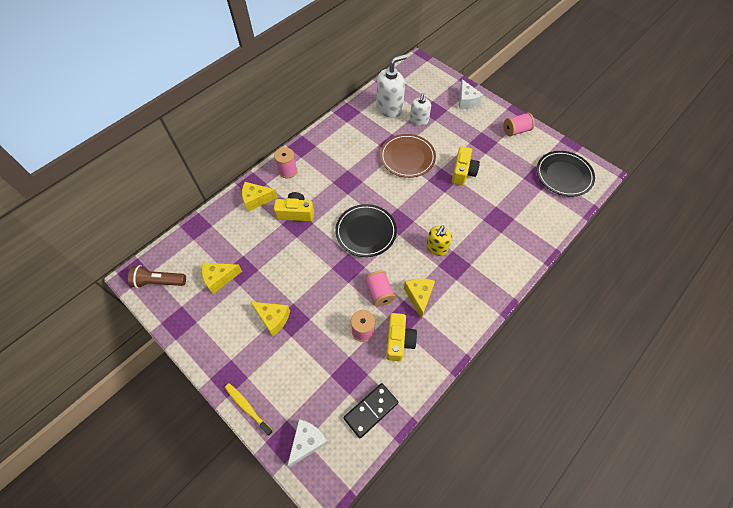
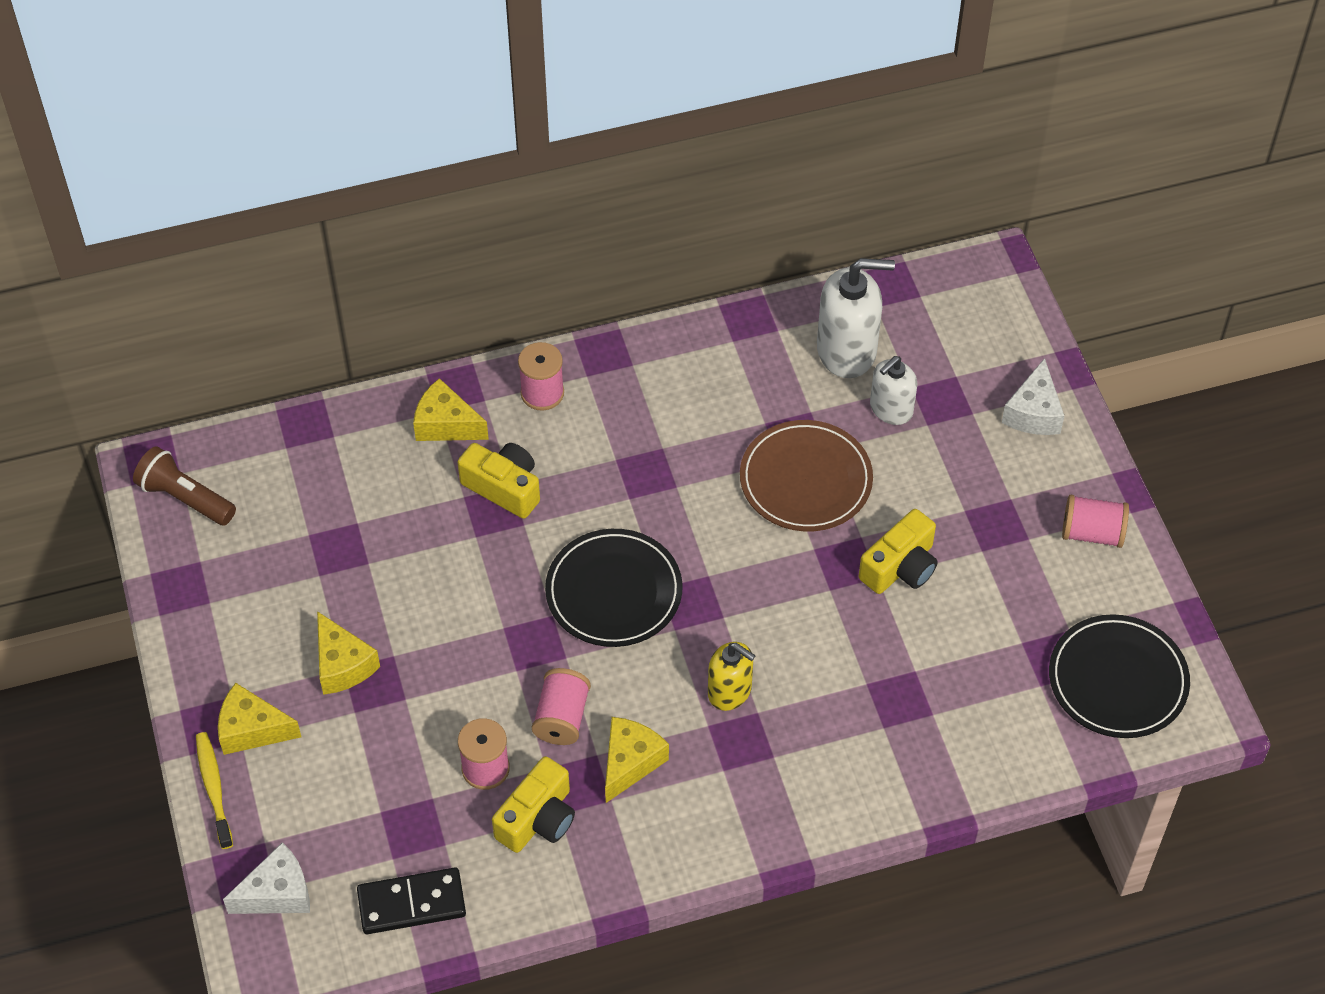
camera: 30 degrees right, 5 degrees down
(219, 278) = (291, 544): yellow cheese -> yellow cheese (252, 729)
(436, 248) = (730, 691): yellow soap dispenser -> yellow soap dispenser turned 120 degrees counterclockwise

